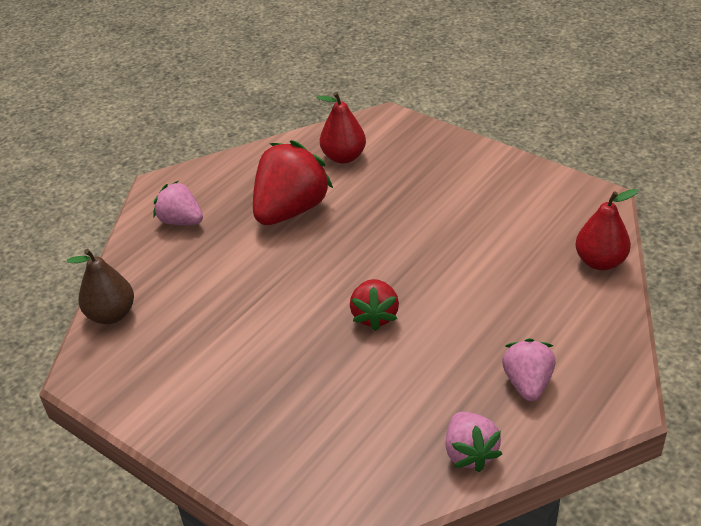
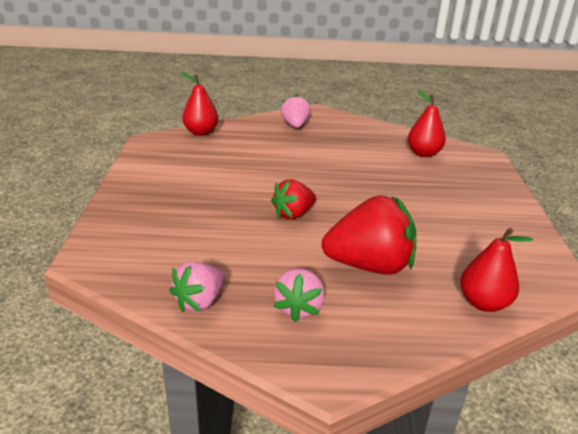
camera: 50 degrees right, 10 degrees down
(111, 314) = (201, 132): brown pear -> red pear
(290, 210) = (350, 153): red strawberry -> red strawberry (369, 265)
(527, 383) = (299, 308): pink strawberry -> pink strawberry turned 135 degrees clockwise

